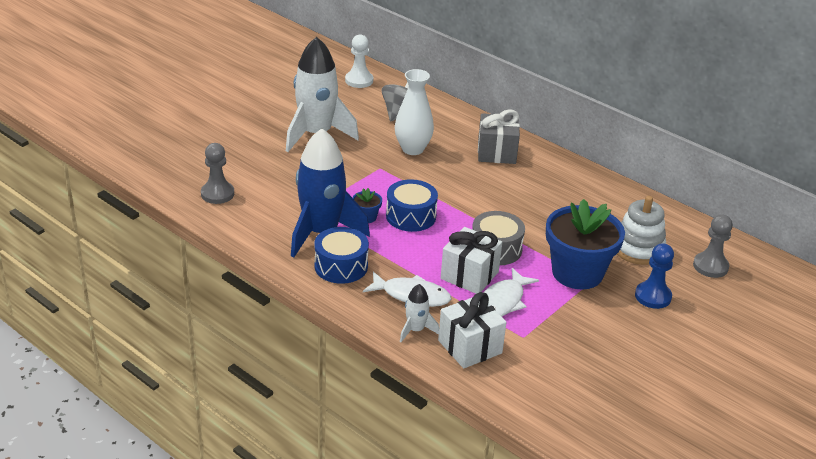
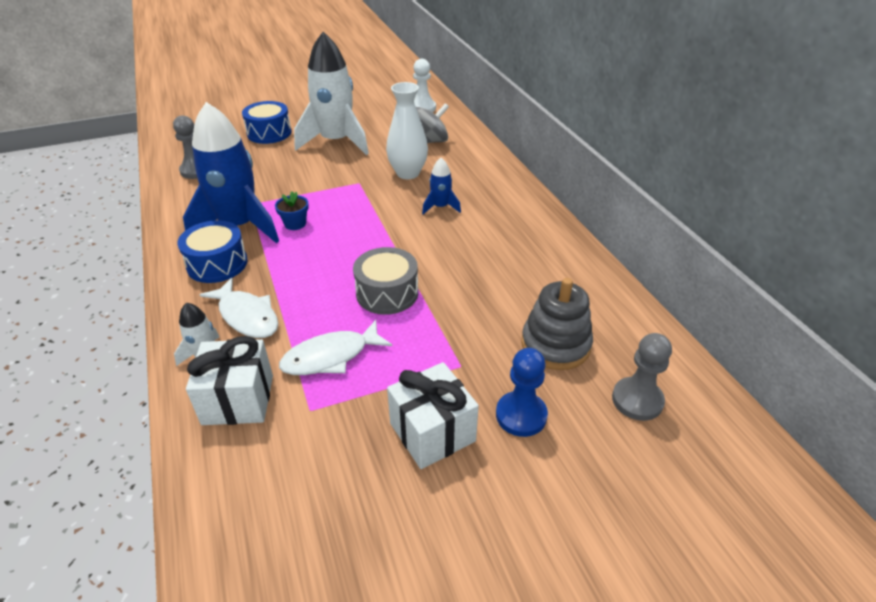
camera: 30 degrees right, 5 degrees up
(411, 216) = (337, 234): blue drum -> blue drum (269, 133)
(469, 172) = (440, 207): none -> blue rocket
(469, 275) = (328, 313): white gift -> white gift (432, 432)
(496, 152) = (488, 196): grey gift -> none
(577, 273) = (452, 350): blue flower pot -> none
(638, 249) = (555, 345): white stacking toy -> grey stacking toy

